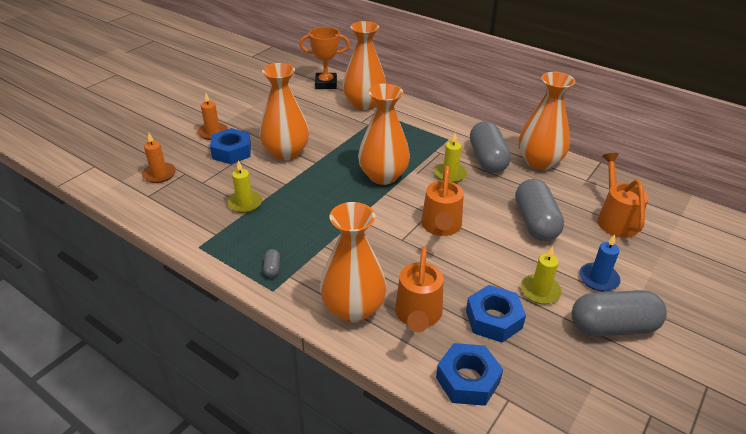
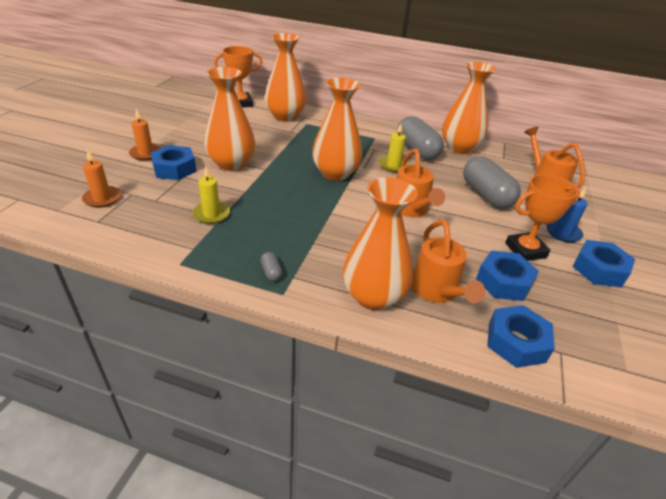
camera: 20 degrees left, 0 degrees up
(540, 291) = (525, 250): yellow candle -> orange trophy
(613, 327) = (599, 269): grey capsule -> blue nut

